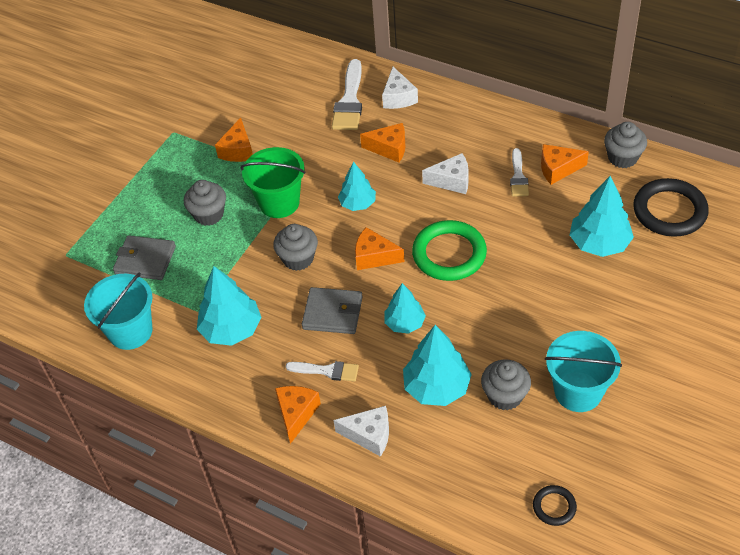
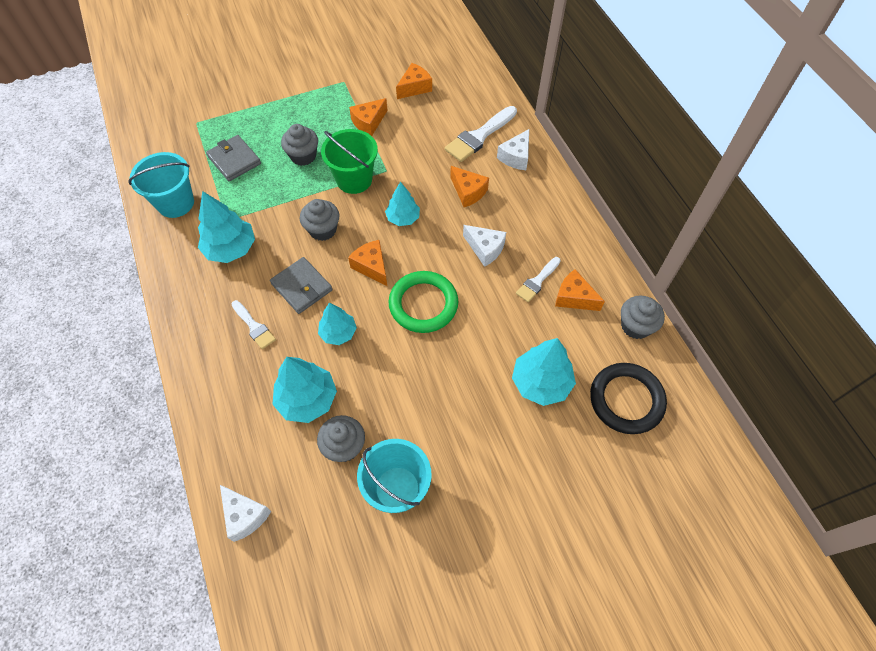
camera: 35 degrees right, 10 degrees up
(296, 414) = (204, 342): orange cheese -> orange cheese (414, 88)
(369, 435) = (229, 397): white cheese -> white cheese (245, 515)
(554, 507) = (284, 564): black ring -> none

